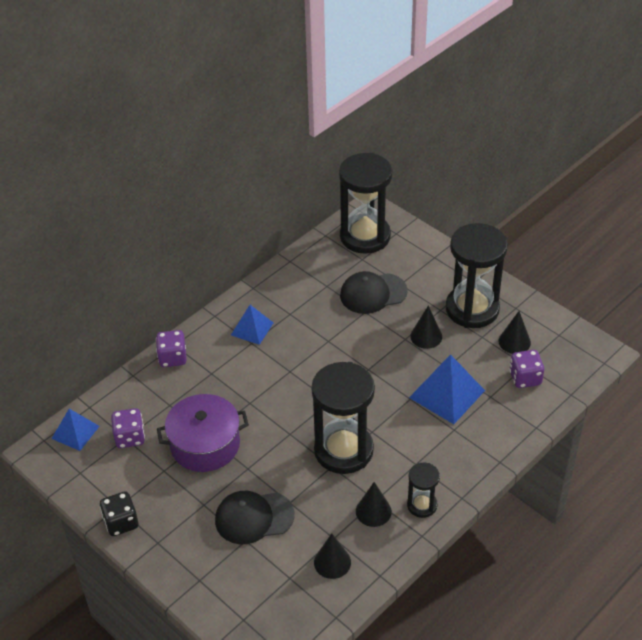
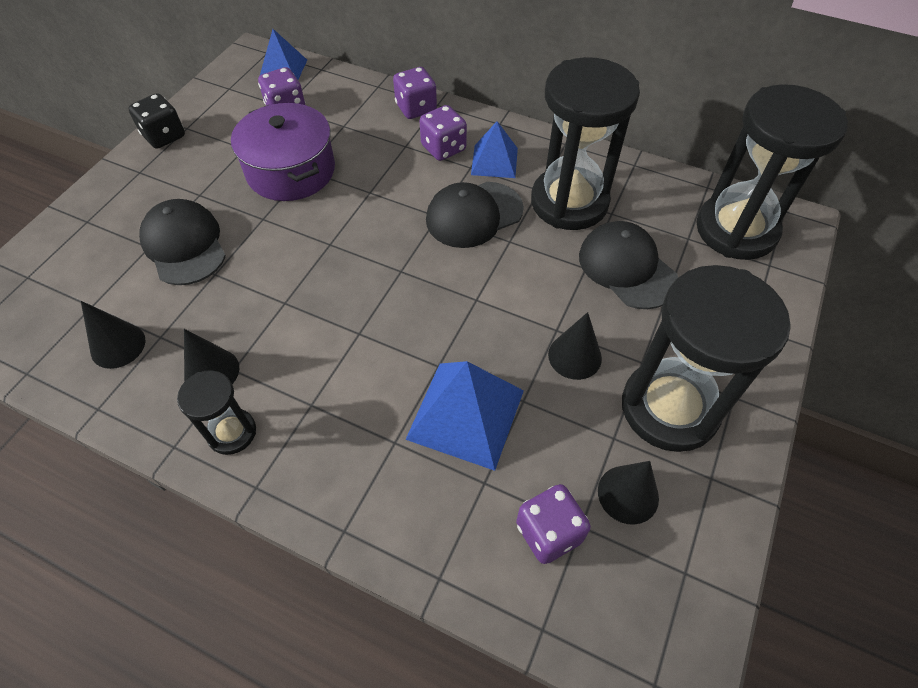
camera: 70 degrees right, 10 degrees up
(225, 352) = (443, 148): none -> purple dice
(297, 352) = (474, 215): none -> black cap
(343, 450) = (315, 309): black hourglass -> black hourglass (569, 202)

